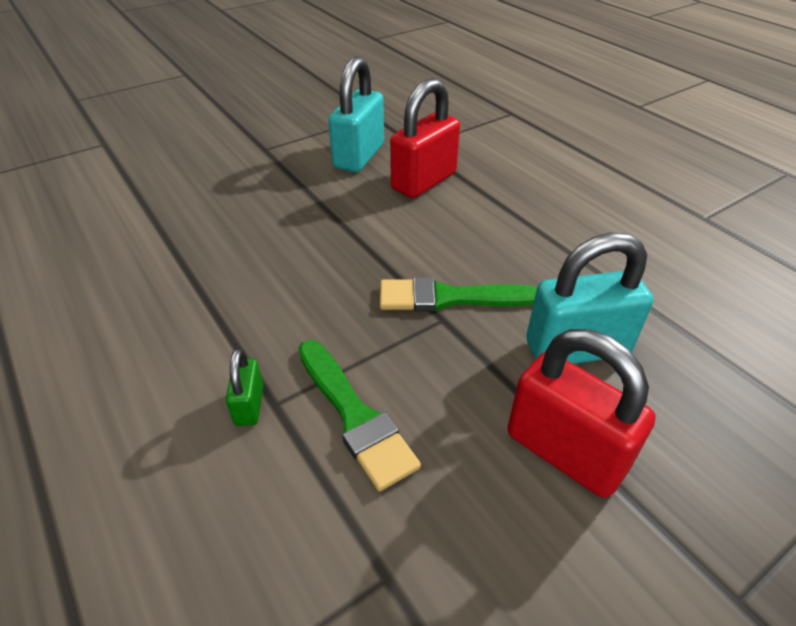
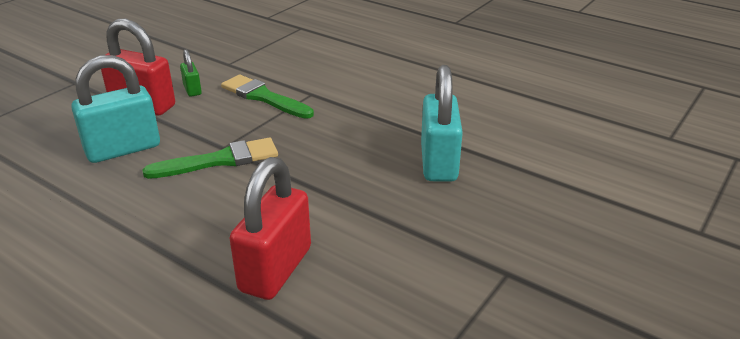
camera: 160 degrees right, 10 degrees down
(249, 405) = (325, 90): green padlock -> green padlock (192, 90)
(359, 156) = (377, 291): turquoise padlock -> turquoise padlock (438, 163)

